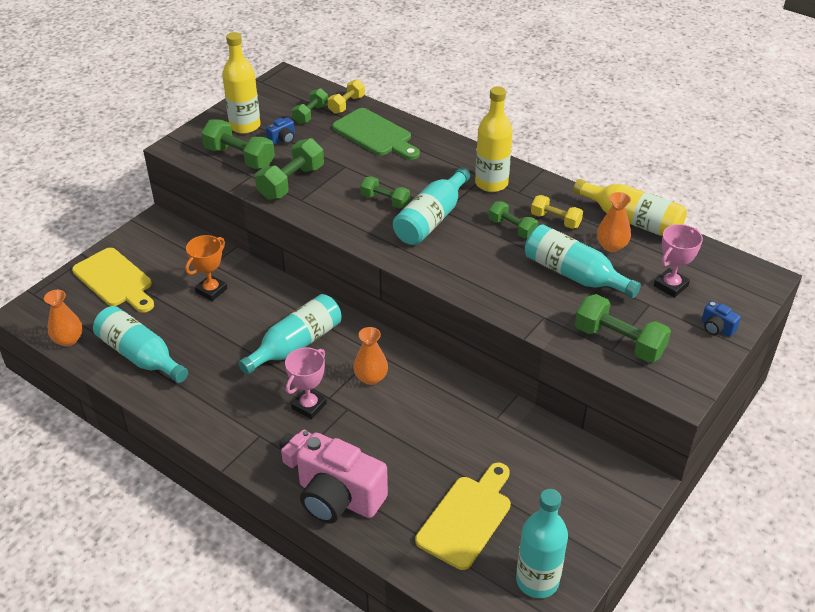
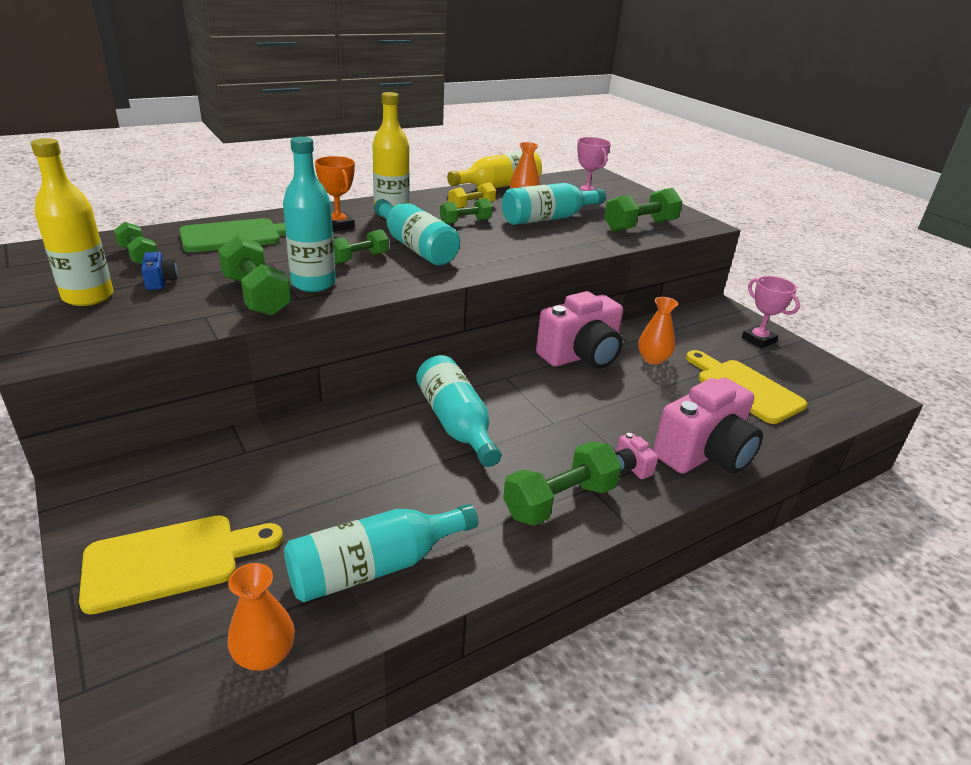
camera: 70 degrees left, 10 degrees down
(211, 290) = (298, 465): orange trophy -> orange trophy (338, 225)
(239, 157) = (153, 315): green dumbbell -> green dumbbell (559, 501)
(309, 406) = (561, 439): pink trophy -> pink trophy (758, 340)
(346, 105) = (155, 235): yellow dumbbell -> none
(371, 377) = (540, 389): orange vase -> orange vase (653, 359)
(444, 390) = (581, 356): none -> pink camera
(537, 580) = (818, 376): turquoise bottle -> turquoise bottle (313, 283)
(716, 328) = (641, 198): blue camera -> none

